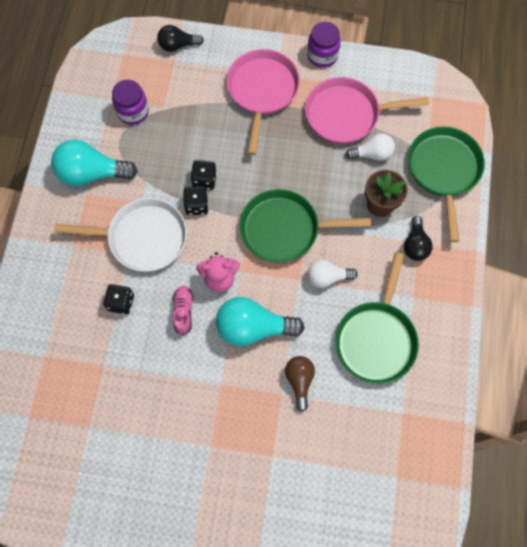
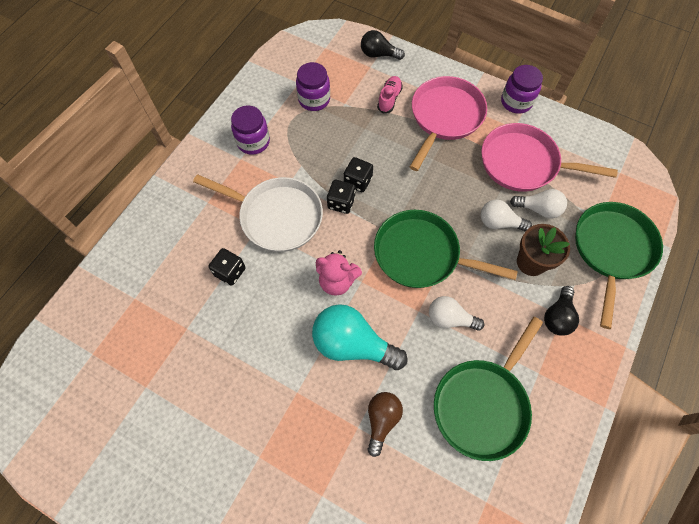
camera: 20 degrees right, 5 degrees down
(92, 173) = (253, 142): turquoise light bulb -> purple jar
(183, 311) = (287, 302): pink shoe -> pink shoe (389, 99)
(342, 178) = (499, 222): none -> white light bulb

